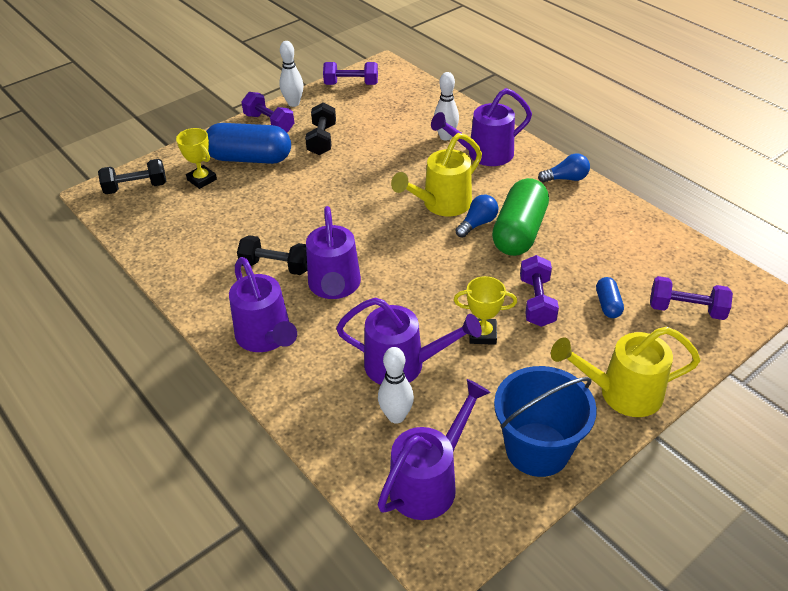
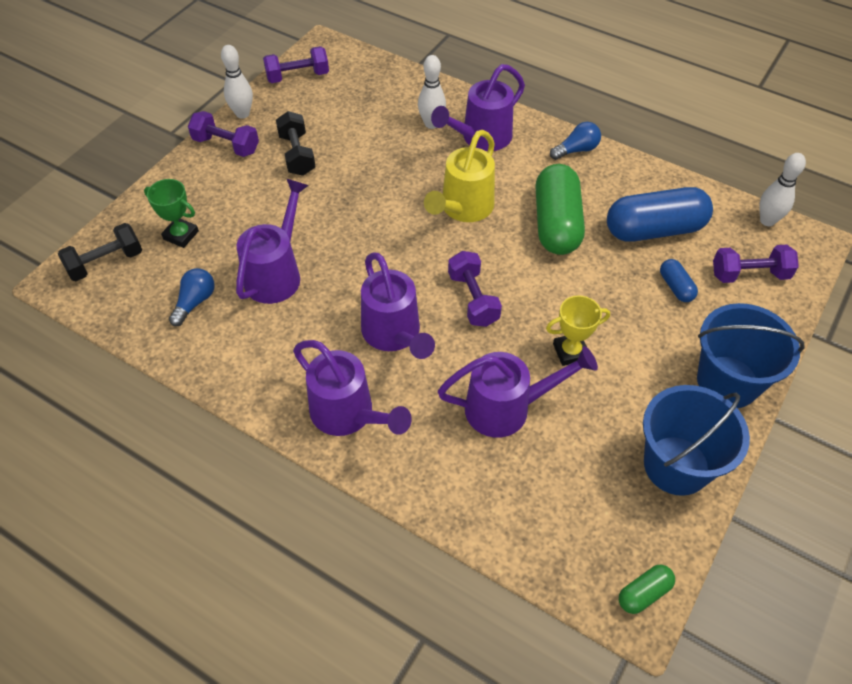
camera: 20 degrees left, 10 degrees up
(202, 179) = (181, 235): yellow trophy -> green trophy
(250, 158) = (225, 196): blue capsule -> blue capsule (654, 230)
(276, 266) = (319, 326): black dumbbell -> none
(396, 416) = (525, 469): white bowling pin -> white bowling pin (767, 221)
(429, 482) = (590, 532): purple watering can -> purple watering can (276, 274)
(455, 546) = (643, 593): none -> green capsule
(477, 224) = (510, 223): blue light bulb -> blue light bulb (195, 302)
(537, 302) = (607, 301): purple dumbbell -> purple dumbbell (473, 299)
(621, 393) = (727, 382): yellow watering can -> blue bucket

